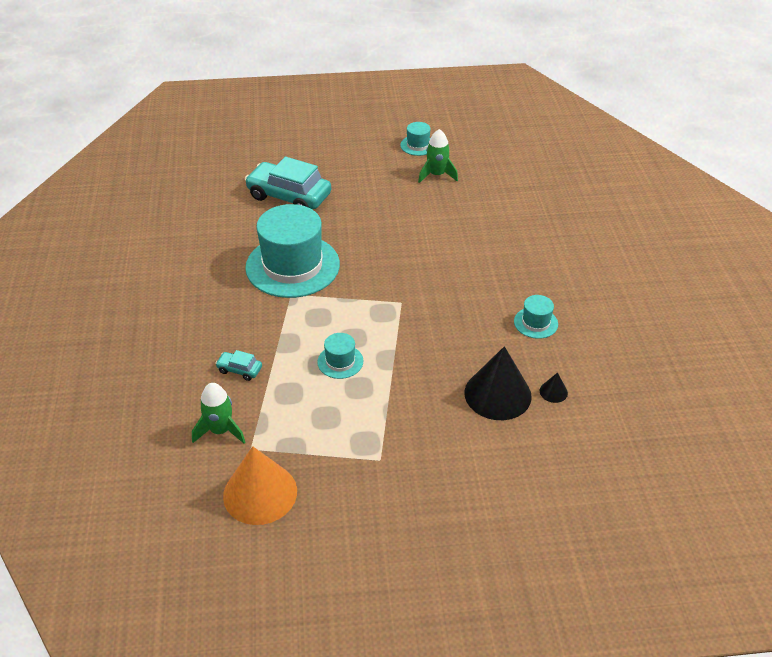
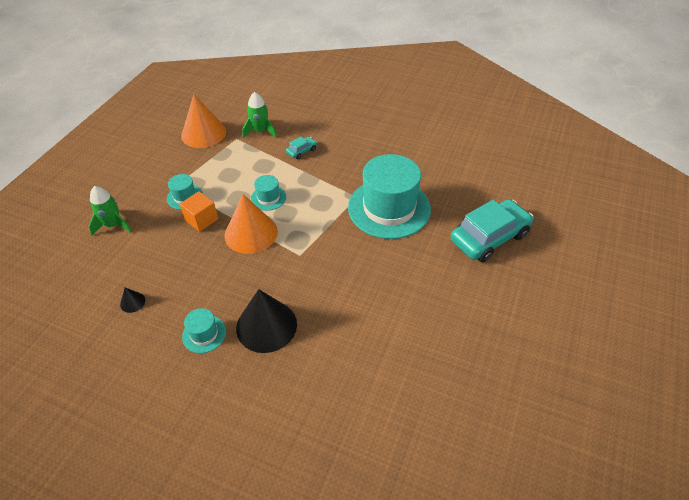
camera: 120 degrees right, 5 degrees up
(401, 350) = (251, 233): none -> orange cone
(413, 401) = (201, 219): none -> orange cube
(418, 145) = (541, 384): turquoise hat -> turquoise hat (184, 197)
(437, 175) = (470, 373): green rocket -> green rocket (113, 225)
(497, 394) = (163, 267): black cone -> black cone (266, 326)

